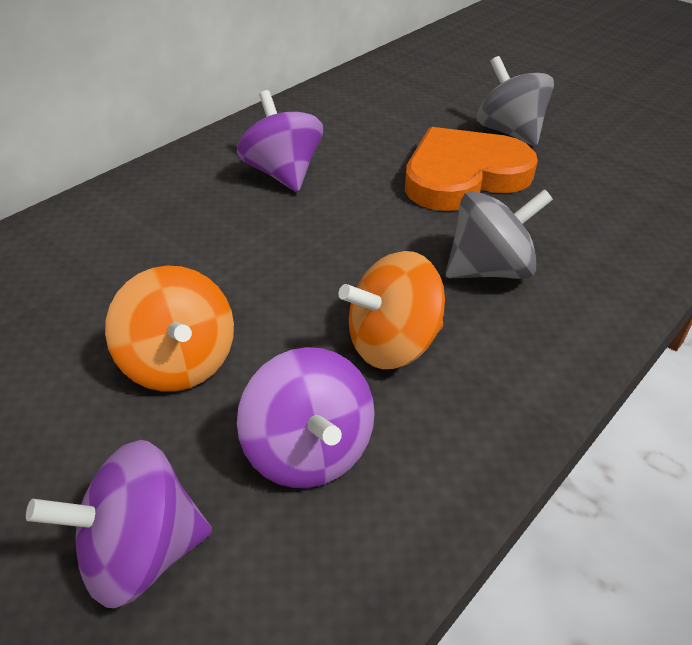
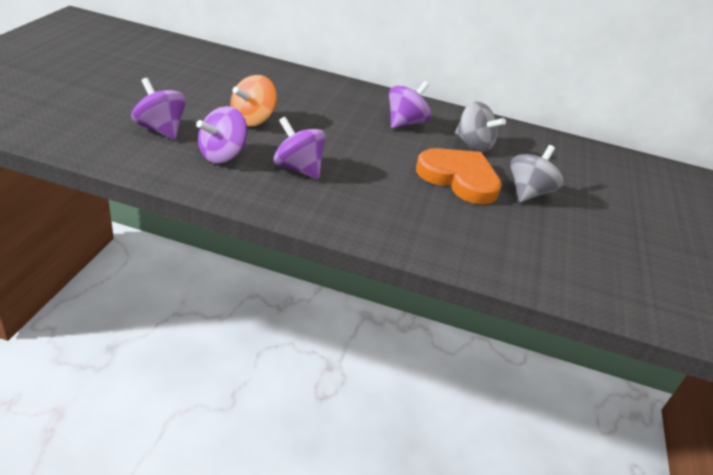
camera: 60 degrees right, 5 degrees down
(392, 345) = (298, 168): orange spinning top -> purple spinning top
(489, 270) = (376, 193): grey spinning top -> grey spinning top (473, 145)

